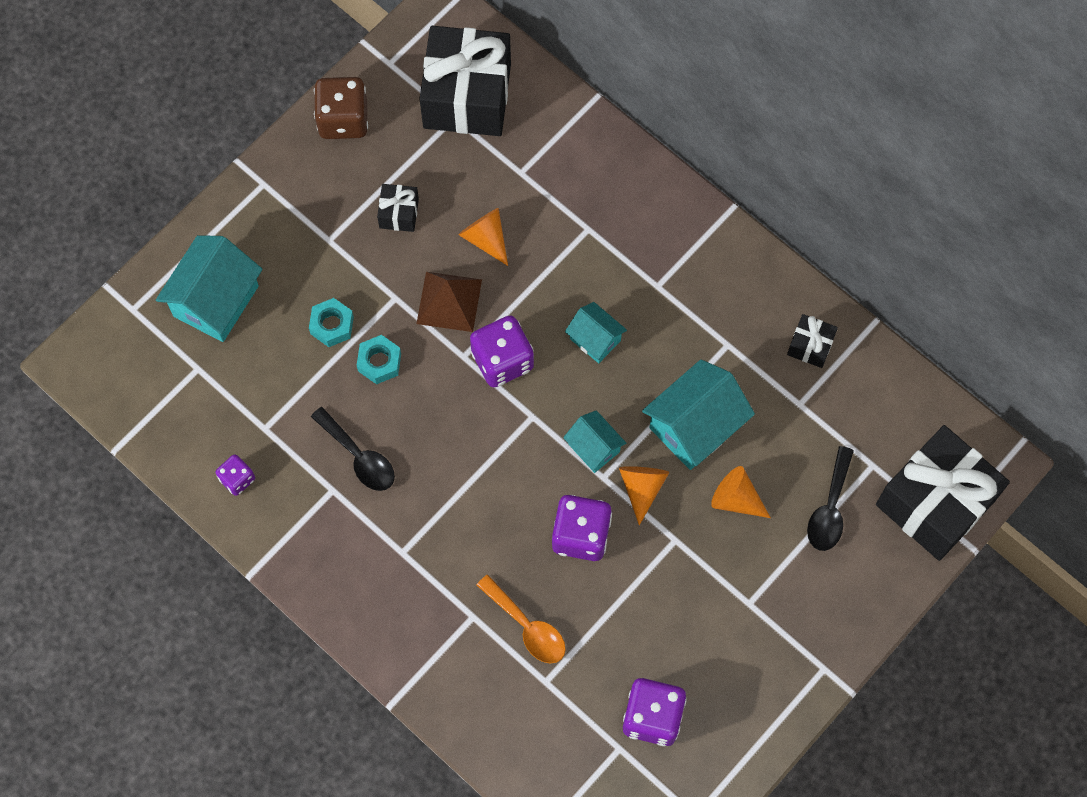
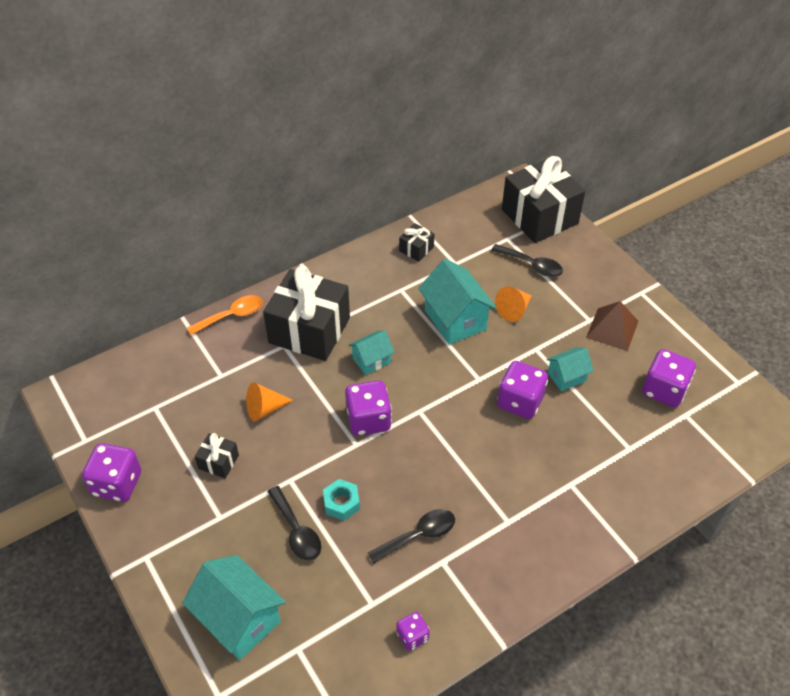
camera: 75 degrees left, 20 degrees down
(332, 325) = (296, 531): turquoise nut -> black spoon
(343, 119) = (117, 484): brown dice -> purple dice
(449, 301) = (307, 444): brown pyramid -> brown pyramid (612, 329)
(467, 96) = (141, 395): black gift -> black gift (309, 330)
(527, 627) = (585, 450): orange spoon -> orange spoon (232, 315)
(594, 448) = (455, 379): turquoise house -> turquoise house (567, 377)
(642, 488) = (493, 359): orange cone -> none

